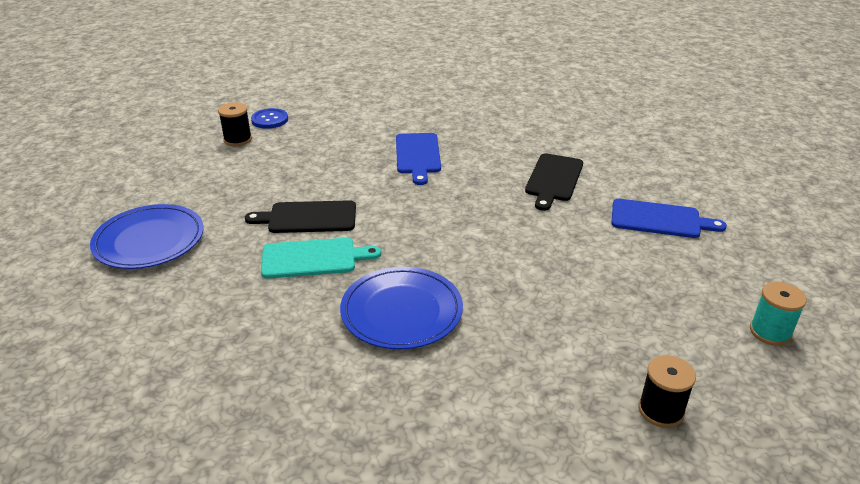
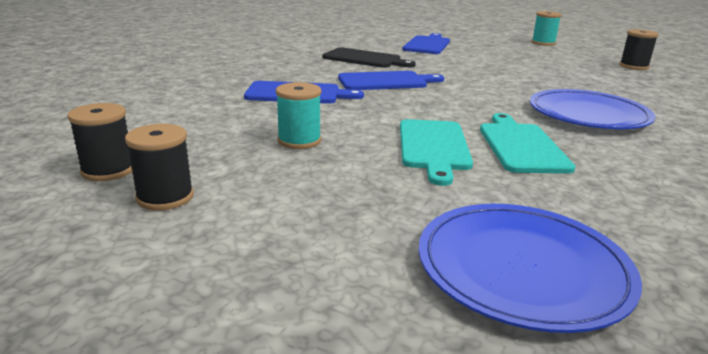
camera: 85 degrees left, 10 degrees down
(270, 120) = (108, 170): blue button -> black spool
(308, 217) = (433, 147): black cutting board -> turquoise cutting board
(315, 166) = (299, 141): none -> turquoise spool
(471, 194) = (386, 81): none -> blue cutting board

